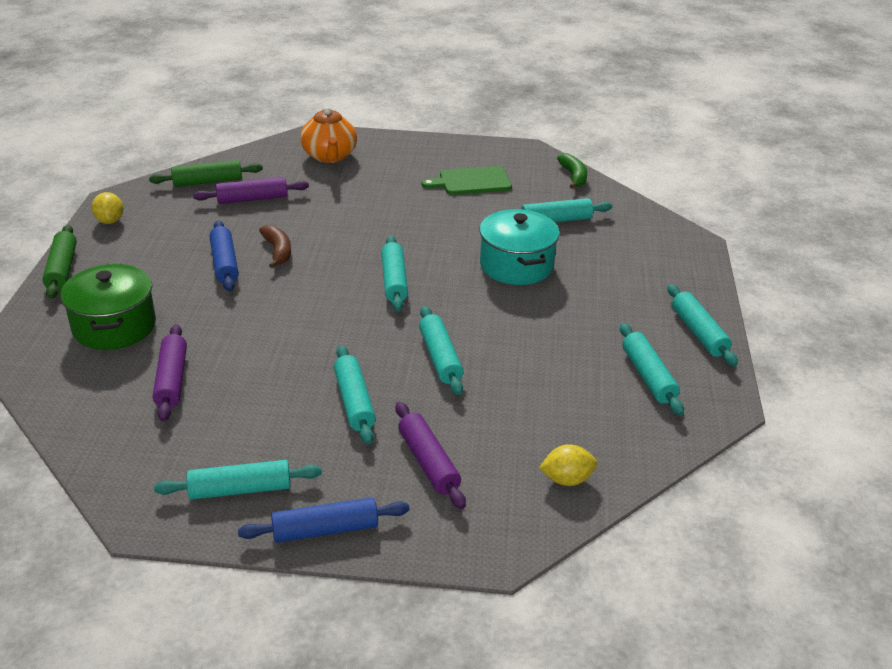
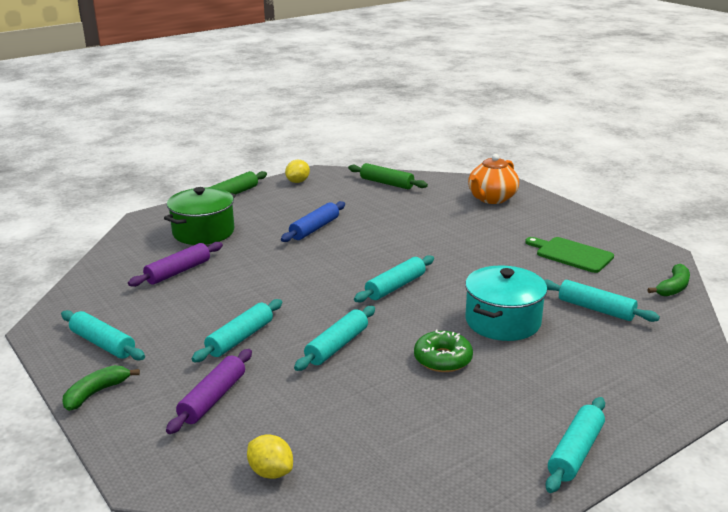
camera: 50 degrees right, 10 degrees down
(252, 199) = (395, 202): purple rolling pin -> none
(278, 251) = (356, 236): brown banana -> none
(325, 530) = (96, 393): blue rolling pin -> green banana
(527, 320) = (442, 359): none -> green donut
(648, 376) = (465, 453): turquoise rolling pin -> none

